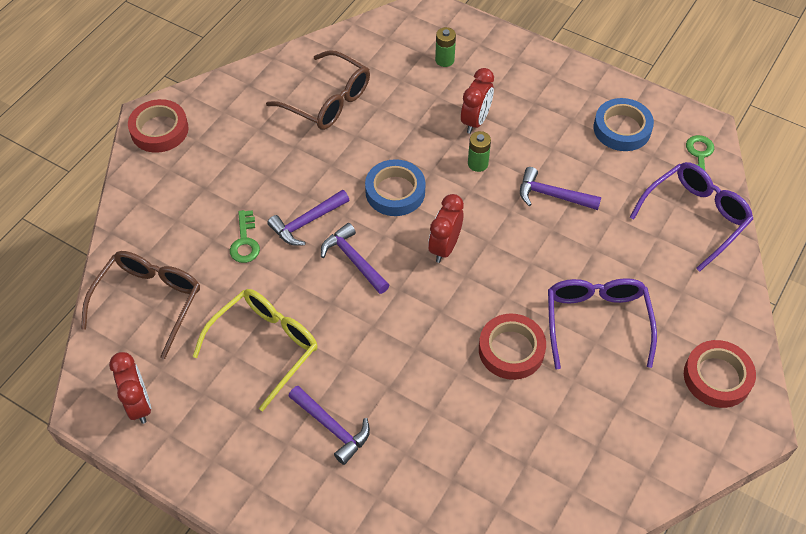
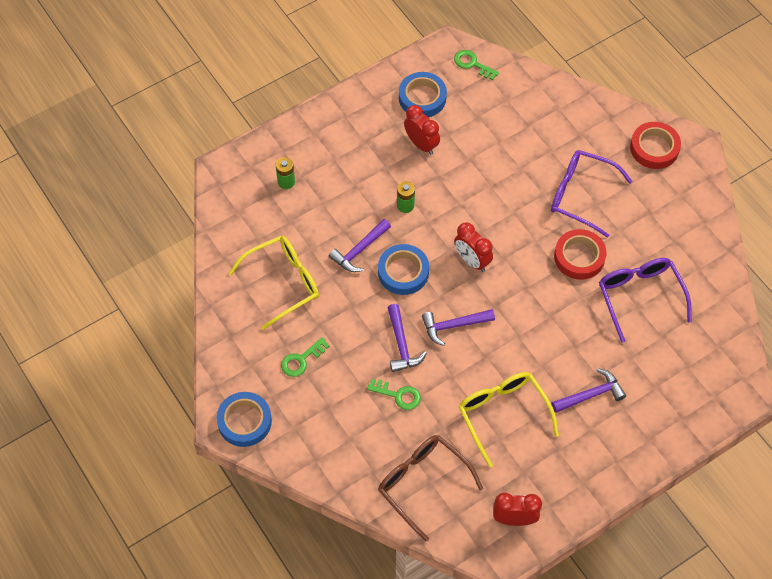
camera: 65 degrees left, 5 degrees up
(159, 130) = (244, 421): red tape -> blue tape
(248, 147) = (301, 360): none -> green key
(327, 101) = (283, 283): brown glasses -> yellow glasses
(475, 121) = (362, 188): red clock -> red clock (421, 144)
(552, 195) = (460, 171): purple hammer -> purple hammer (359, 250)
(695, 217) = (524, 94): purple glasses -> purple glasses (640, 297)

